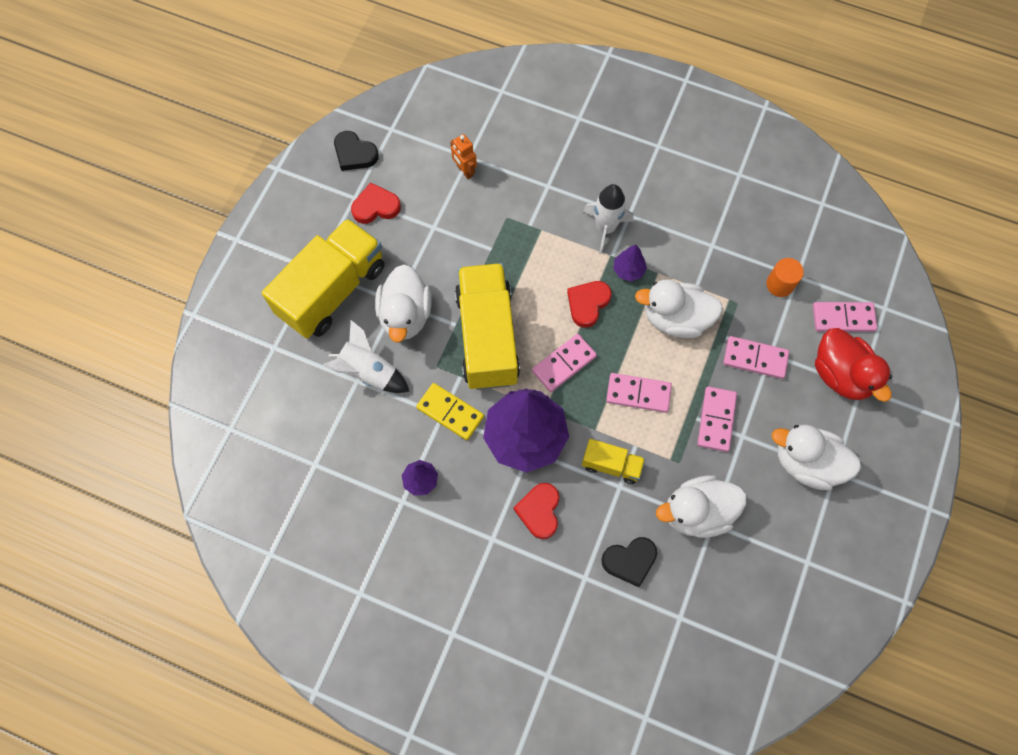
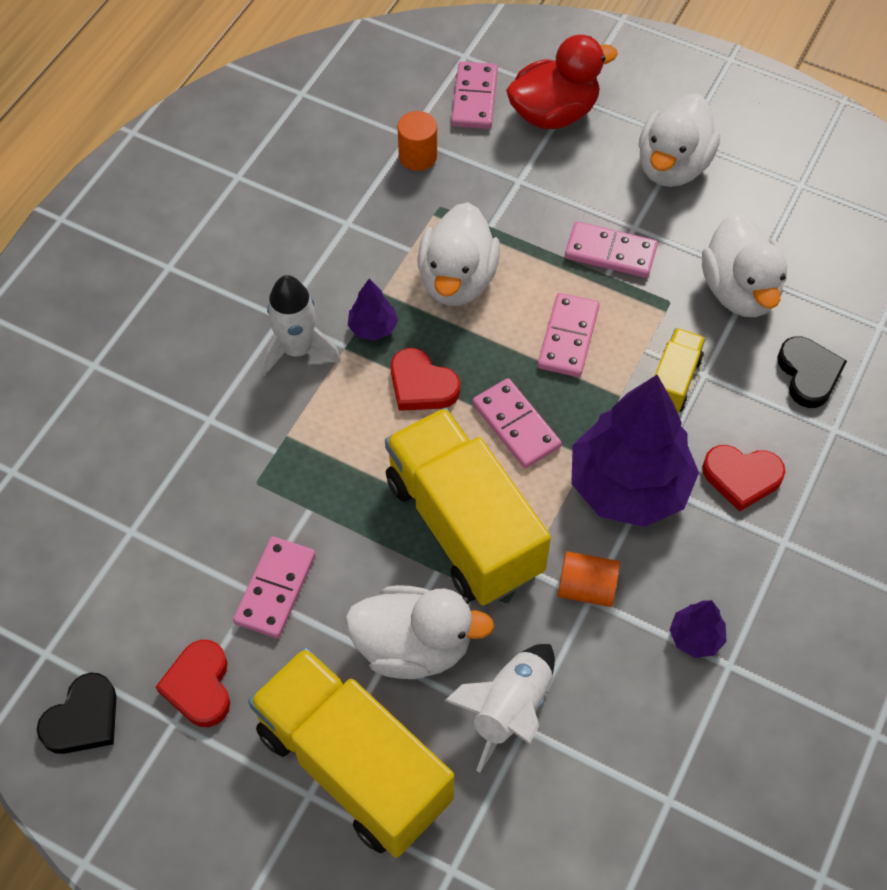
camera: 85 degrees left, 10 degrees down
(450, 412) = (586, 588): yellow domino -> orange cylinder
(464, 171) = (156, 539): orange robot -> none
(487, 337) = (463, 526): yellow truck -> yellow truck turned 60 degrees clockwise
(755, 358) = (524, 198): pink domino -> pink domino (275, 589)

